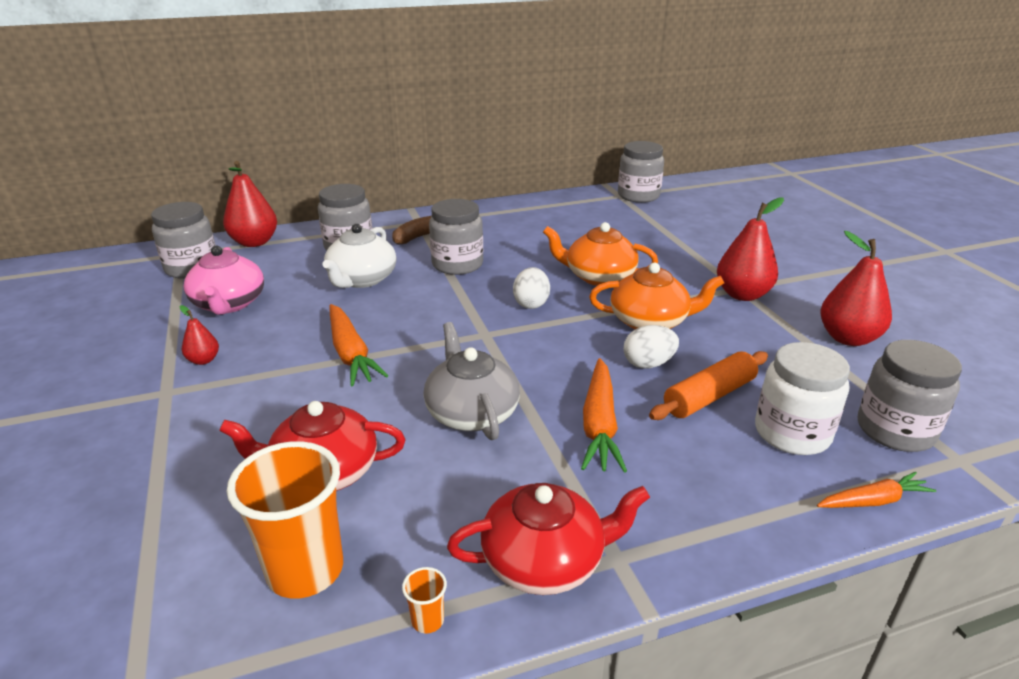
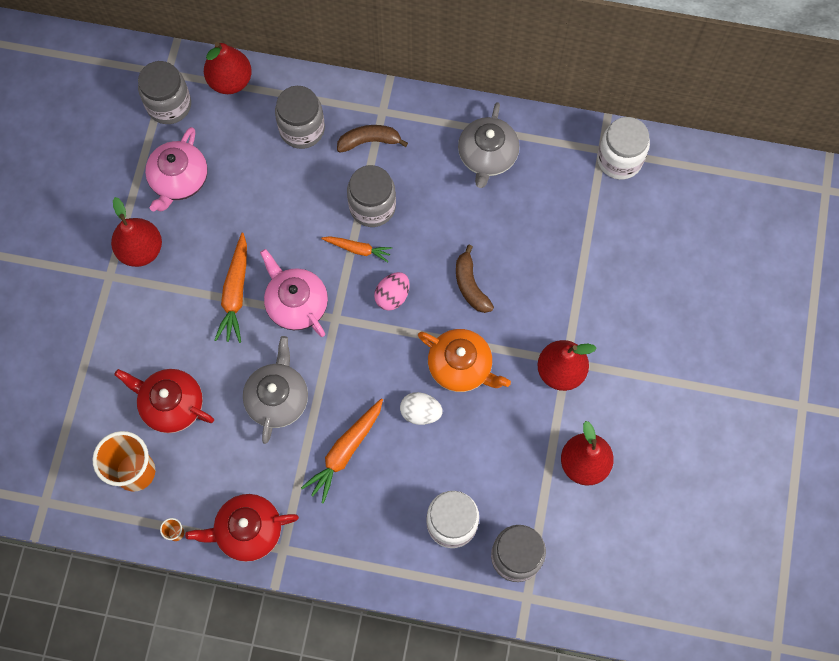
camera: 30 degrees right, 40 degrees up
(203, 360) = (141, 250): red pear -> red pear, size x1.96
(361, 279) = (287, 192): white teapot -> none
(431, 338) = (296, 303): none -> pink teapot
(531, 303) = (392, 296): white egg -> pink egg
(533, 218) = (487, 156): none -> grey teapot
(545, 561) = (248, 531): red teapot -> red teapot turned 150 degrees clockwise
(599, 276) = (470, 285): orange teapot -> brown banana
(638, 196) = (619, 160): grey jar -> white jar
(709, 396) = (432, 465): orange rolling pin -> none
(873, 501) = (445, 593): orange carrot -> orange carrot (358, 249)

